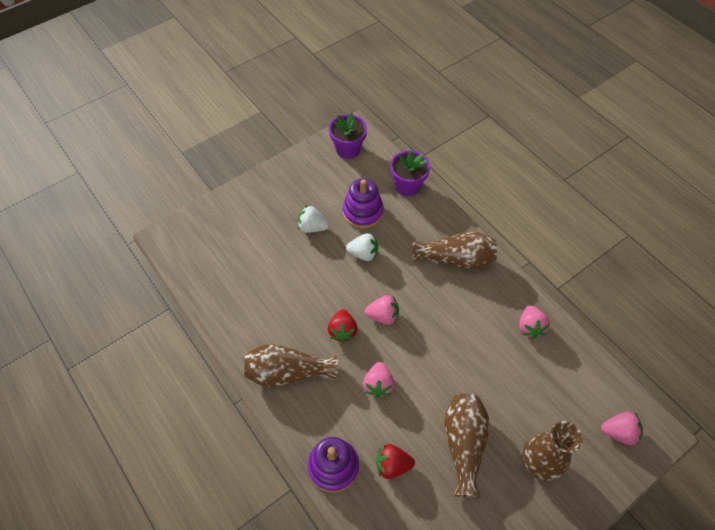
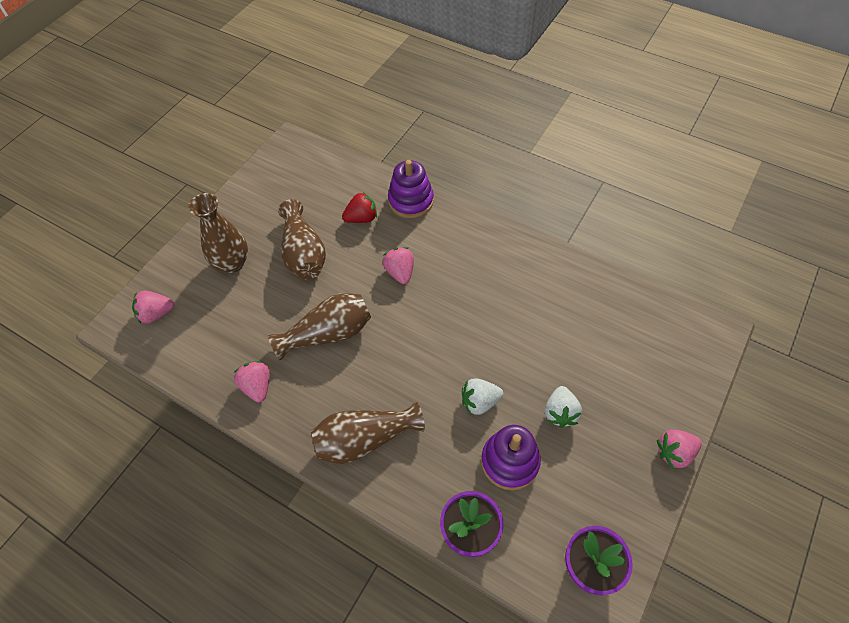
camera: 160 degrees right, 0 degrees up
(288, 372) = (490, 252): brown vase -> brown vase (328, 334)
(312, 227) = (560, 413): white strawberry -> white strawberry turned 105 degrees clockwise
(342, 331) = (458, 307): red strawberry -> none
(383, 316) = (424, 337): pink strawberry -> pink strawberry (674, 453)

